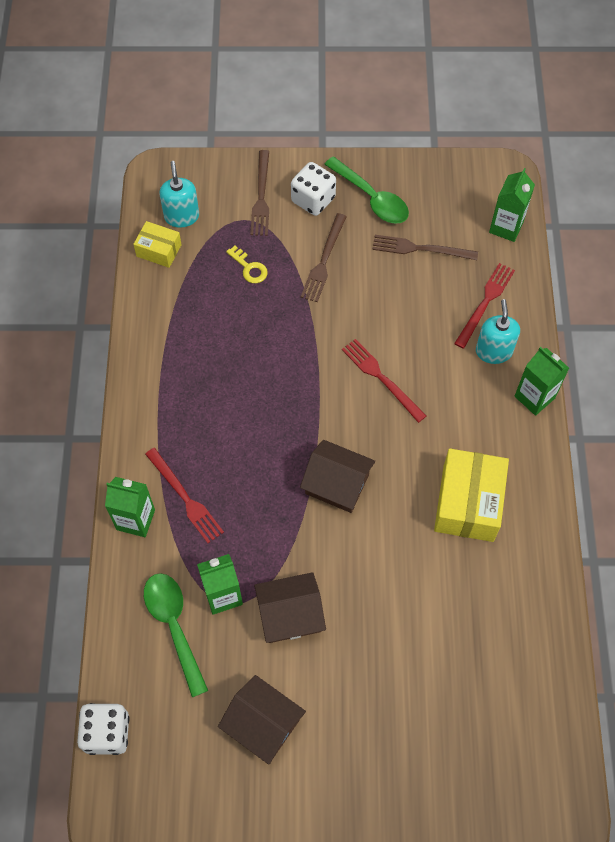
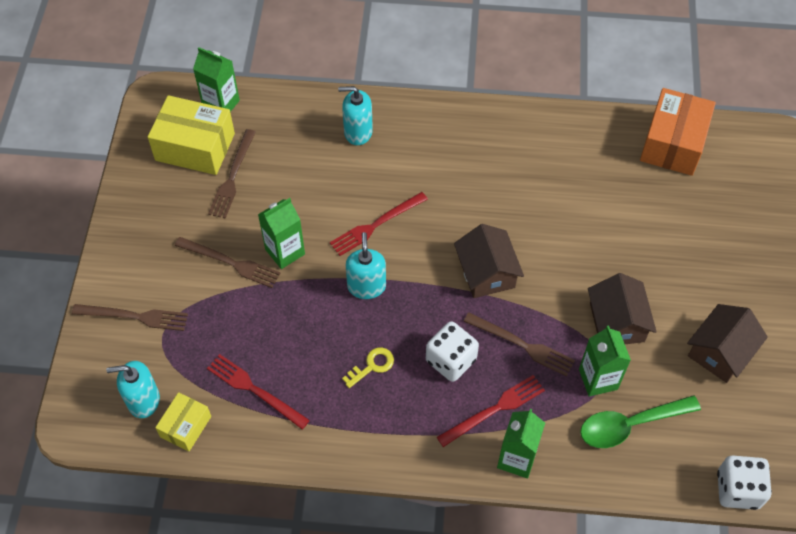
camera: 85 degrees left, 5 degrees down
(249, 268) = (227, 334): yellow key -> yellow key (372, 366)
(256, 521) = (522, 345): none -> brown fork
(310, 376) = (366, 286): none -> turquoise soap dispenser
(313, 200) = (150, 266): white dice -> white dice (450, 360)
(337, 484) = (486, 272): brown house -> brown house turned 45 degrees counterclockwise
(371, 198) = (161, 212): green spoon -> none
(468, 503) = (510, 171): yellow box -> yellow box (195, 147)
(485, 303) = (304, 131): red fork -> red fork (254, 390)
(534, 397) = (409, 108): green carton -> green carton (285, 252)
(536, 683) = (673, 143): none -> orange box

